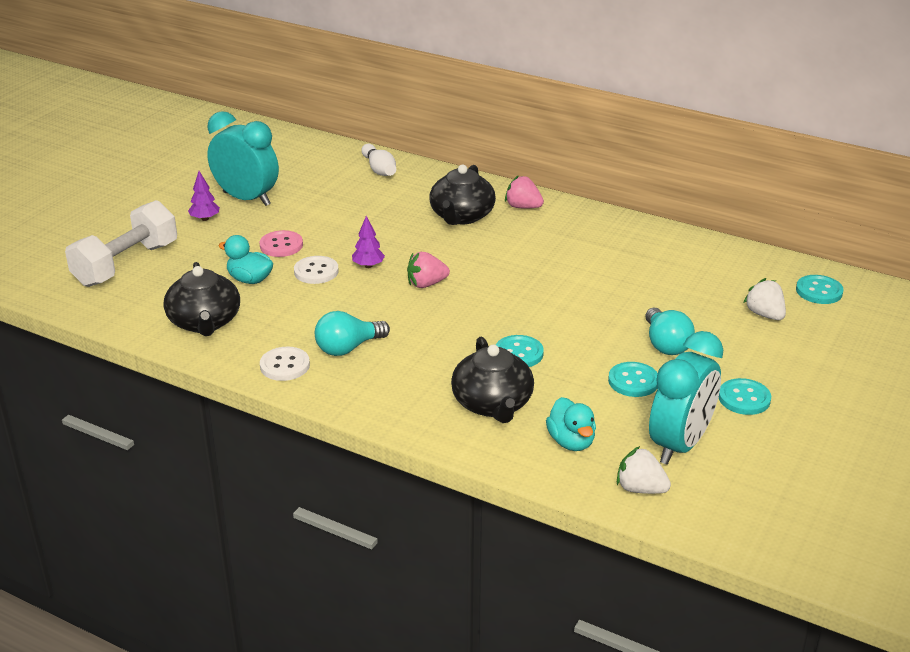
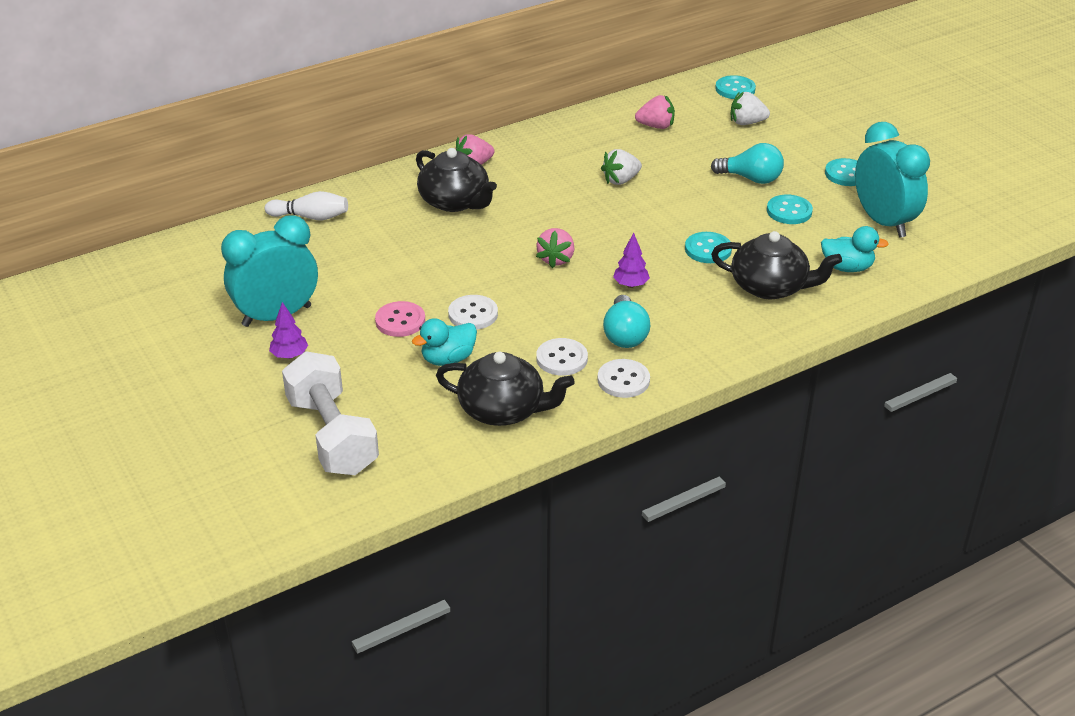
camera: 60 degrees left, 5 degrees up
(290, 328) = (562, 359): none -> white button
(368, 266) = (492, 281): purple tree -> purple tree (630, 285)
(640, 489) = (924, 258): white strawberry -> white strawberry (621, 180)
(693, 269) = (656, 126): none -> pink strawberry

